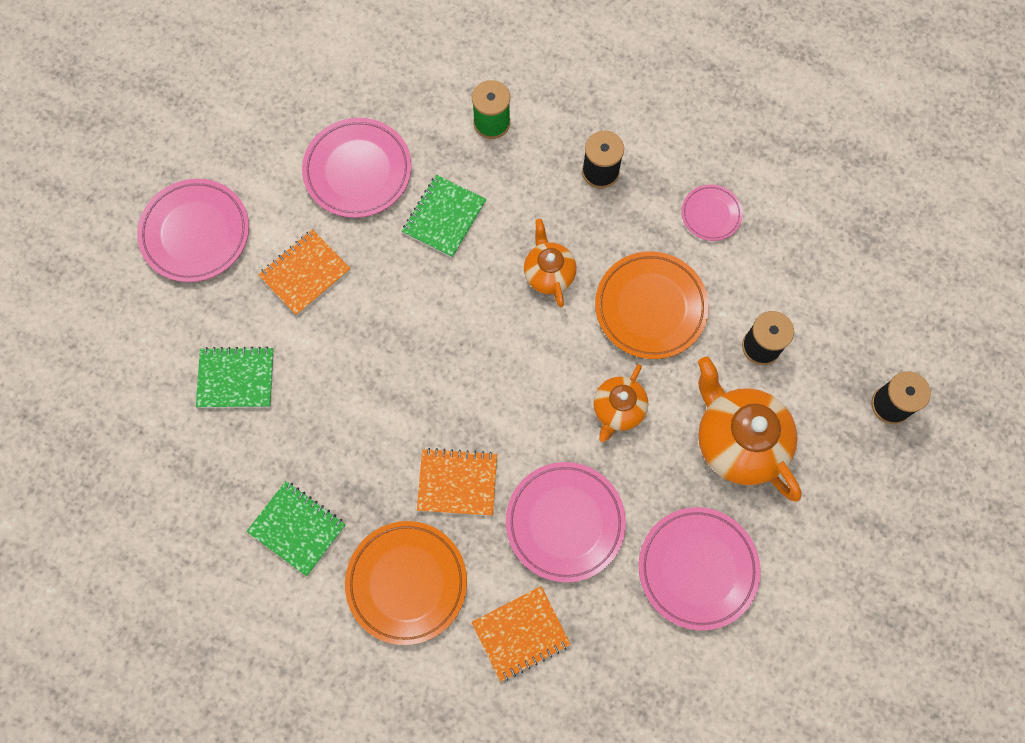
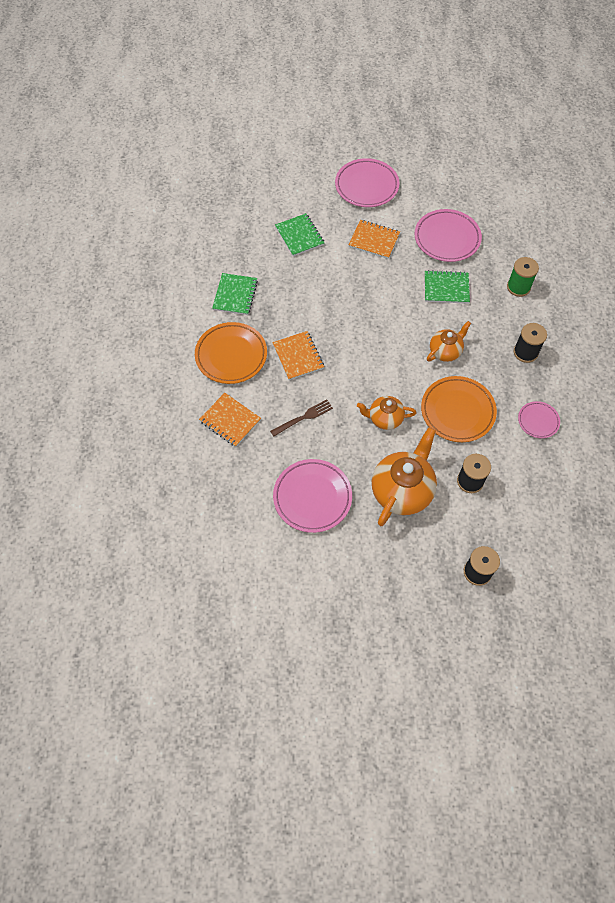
camera: 65 degrees right, 10 degrees down
(565, 522) = (303, 417): pink plate -> brown fork

